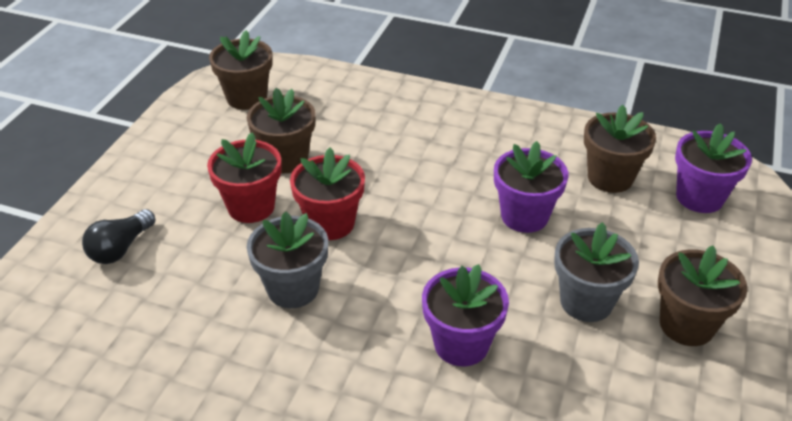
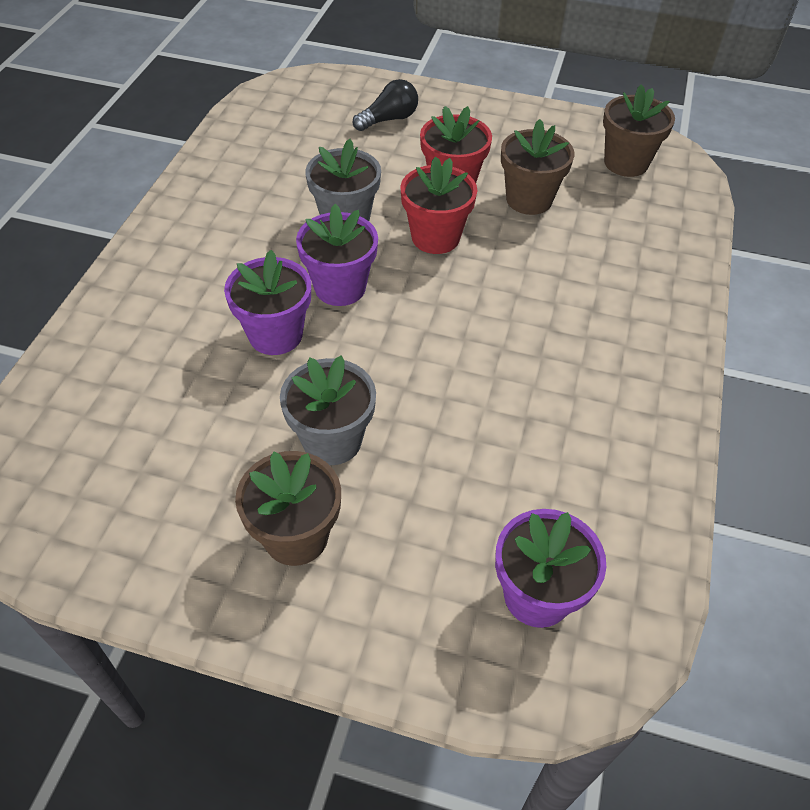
camera: 85 degrees right, 10 degrees up
(120, 248) = (389, 119): black light bulb -> black light bulb turned 120 degrees clockwise
(524, 216) = (468, 392): purple flower pot -> purple flower pot (340, 287)
(610, 178) = (559, 488): brown flower pot -> none

